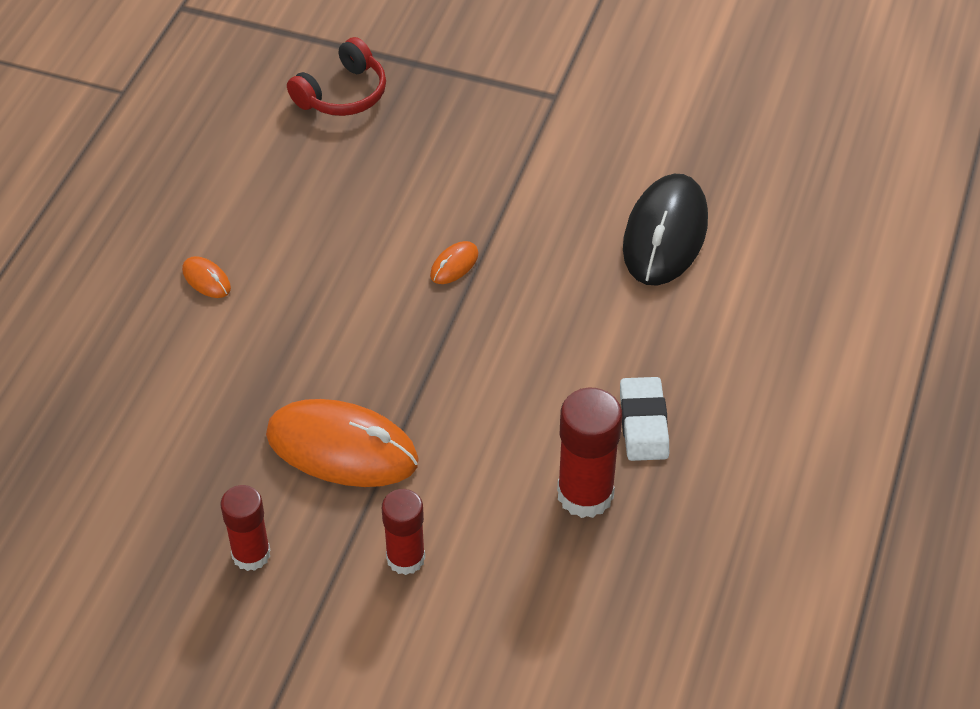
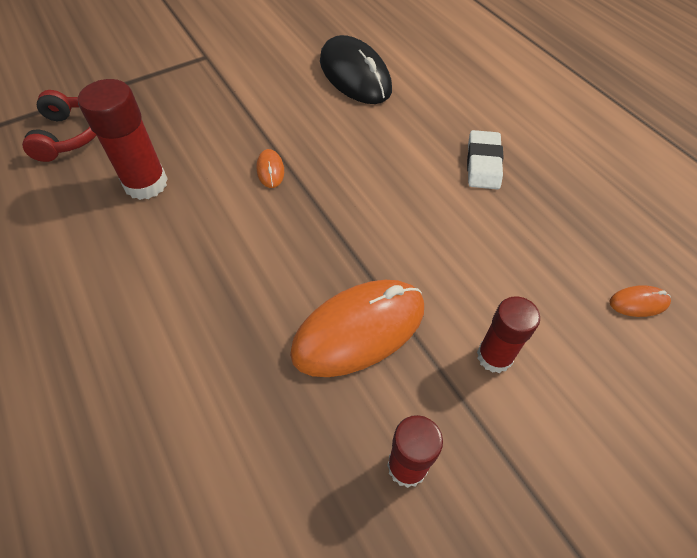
camera: 50 degrees left, 5 degrees up
(206, 279) = (113, 312): orange mouse -> orange mouse (638, 303)
(585, 494) = (516, 222): red glue stick -> red glue stick (146, 184)
(643, 423) = (483, 164): white eraser -> white eraser turned 60 degrees clockwise

